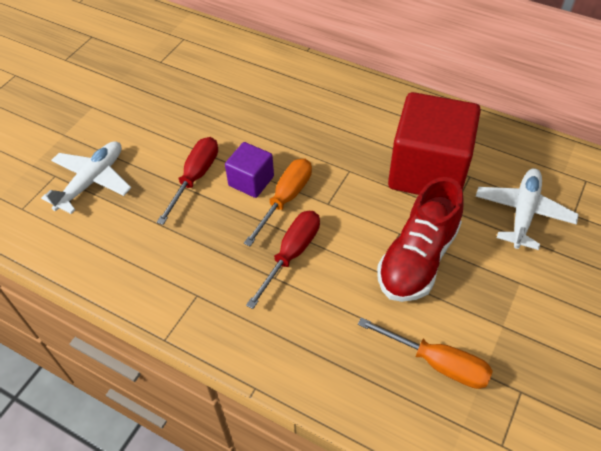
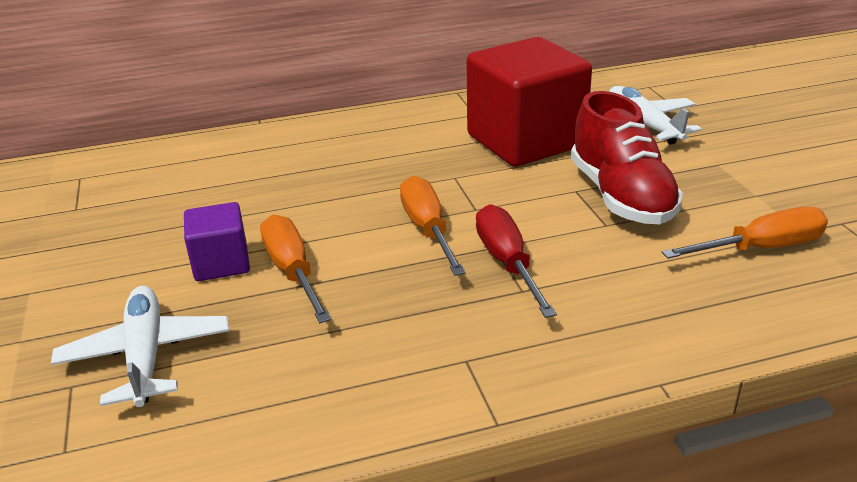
camera: 45 degrees left, 20 degrees down
(195, 177) = (292, 271): red screwdriver -> orange screwdriver
(251, 181) = (366, 238): purple cube -> purple cube (221, 263)

